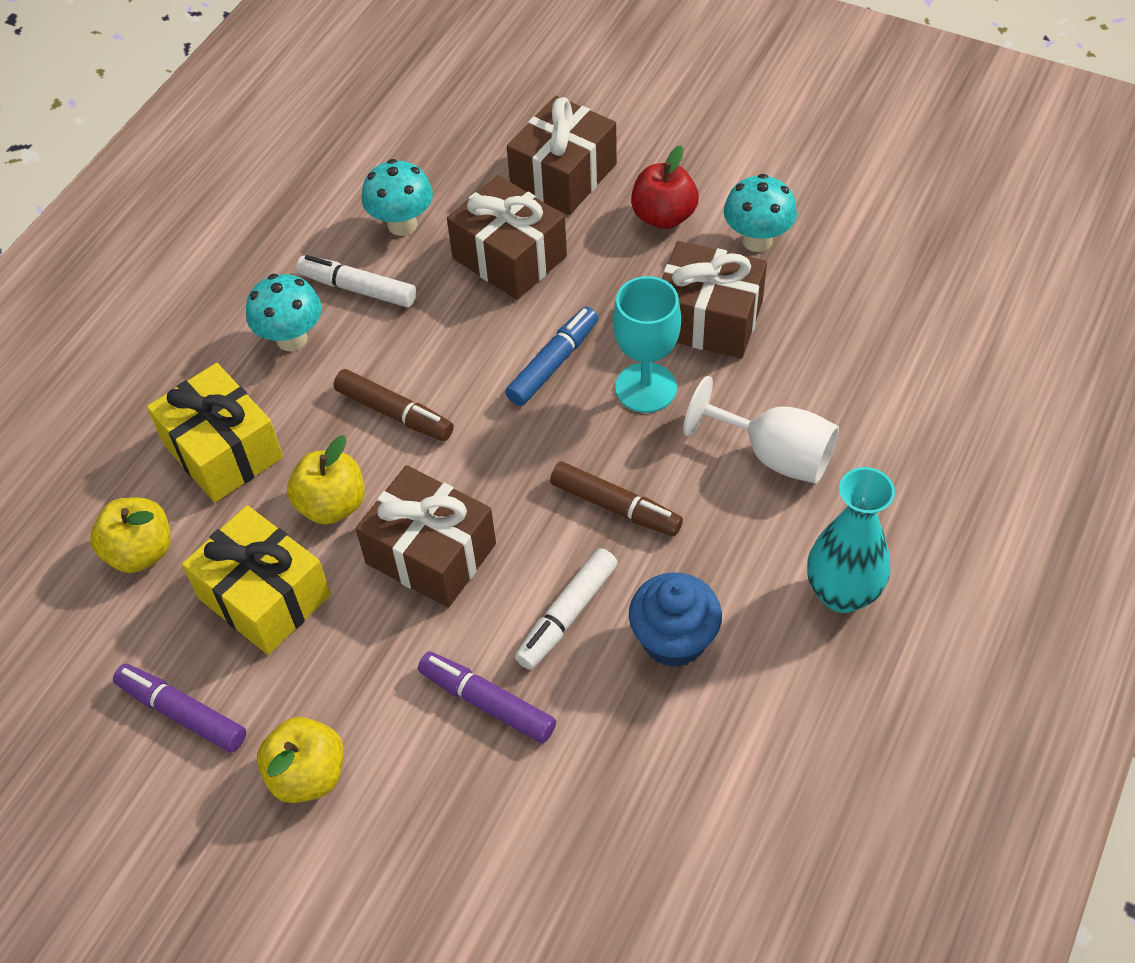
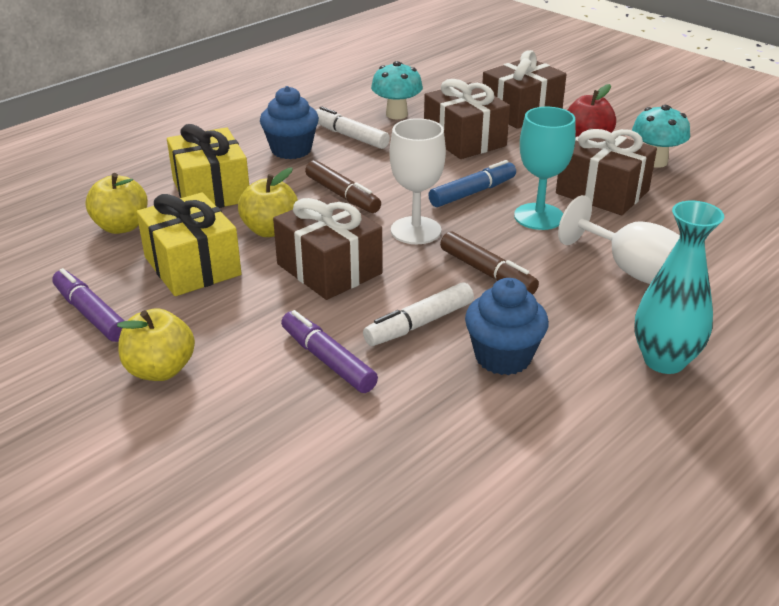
camera: 15 degrees right, 20 degrees down
(292, 339) = (291, 150): turquoise mushroom -> blue cupcake
(508, 455) = (416, 230): none -> white goblet

